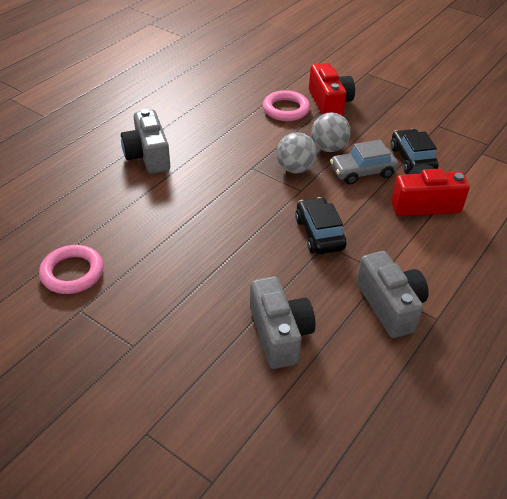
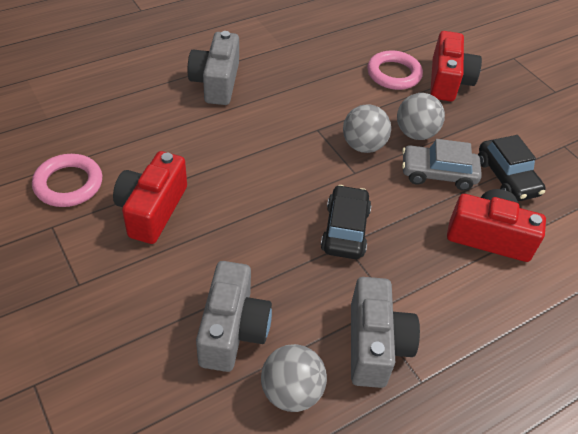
camera: 20 degrees right, 5 degrees up
(158, 269) = (152, 210): none -> red camera
(350, 360) = (291, 392): none -> grey ball
(412, 159) = (507, 178): black car -> black car turned 150 degrees clockwise

